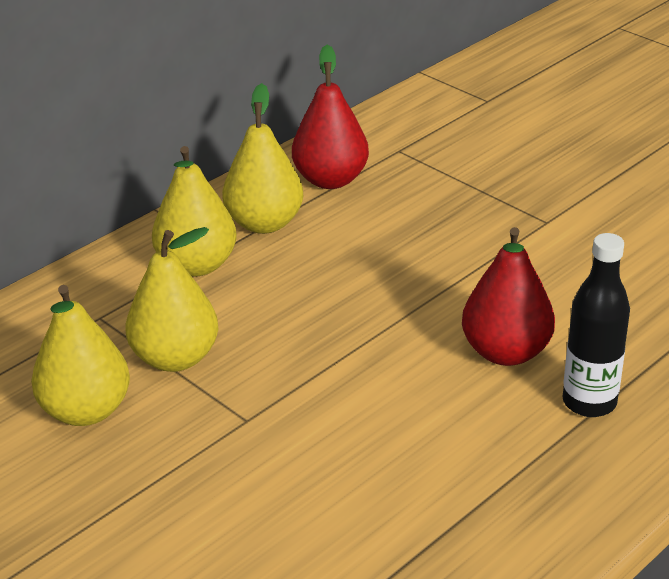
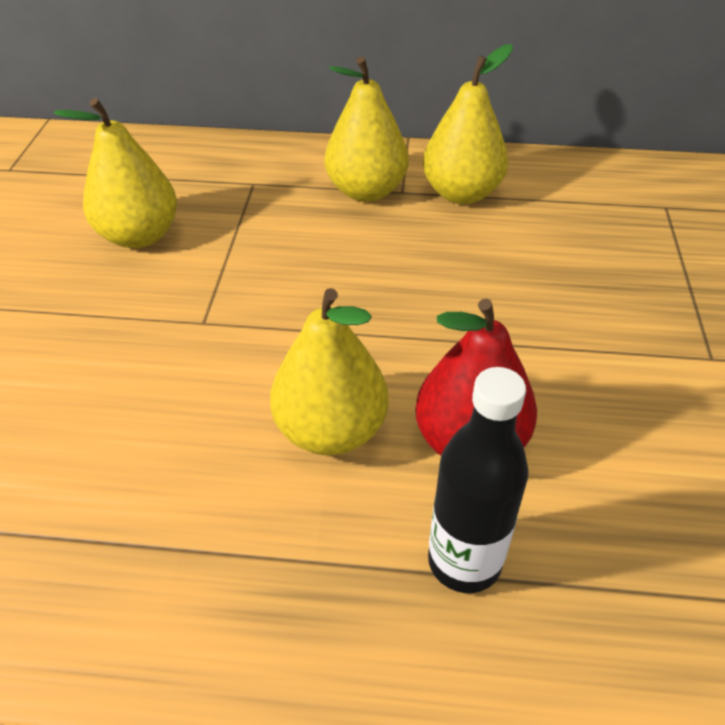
camera: 50 degrees right, 10 degrees up
(175, 358) = (242, 243): yellow pear -> yellow pear (331, 430)
(331, 180) = (567, 194): red pear -> none

